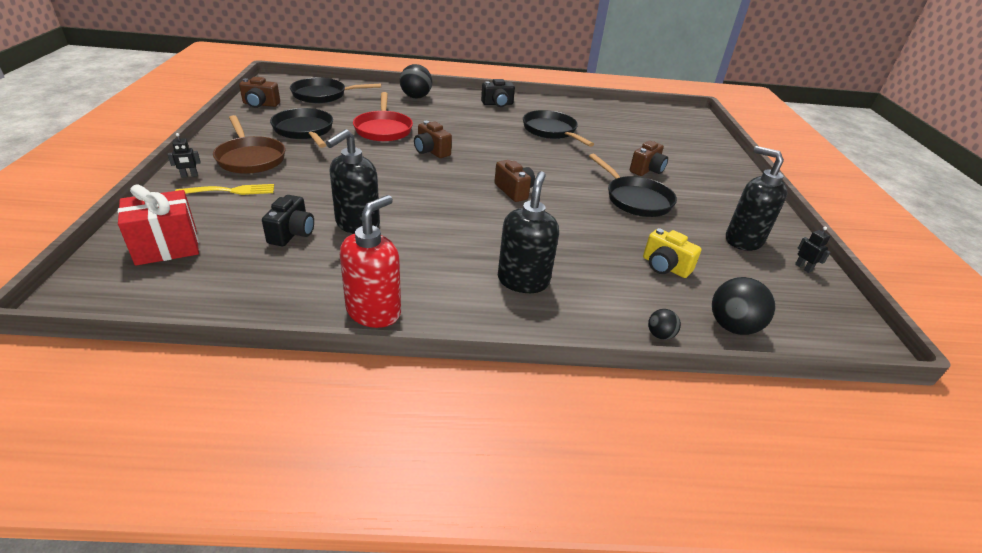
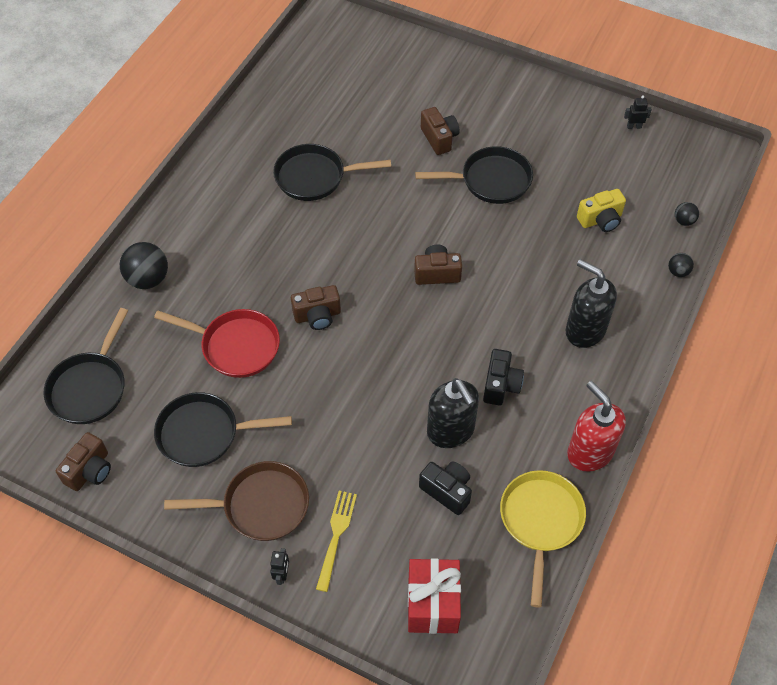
camera: 60 degrees left, 20 degrees up
(275, 293) = (540, 521): none -> yellow pan
(497, 104) = (212, 197): black camera -> black camera (500, 385)
(732, 326) = (684, 221): black ball -> black ball, size x0.53
(743, 240) = (584, 141): black soap dispenser -> none

